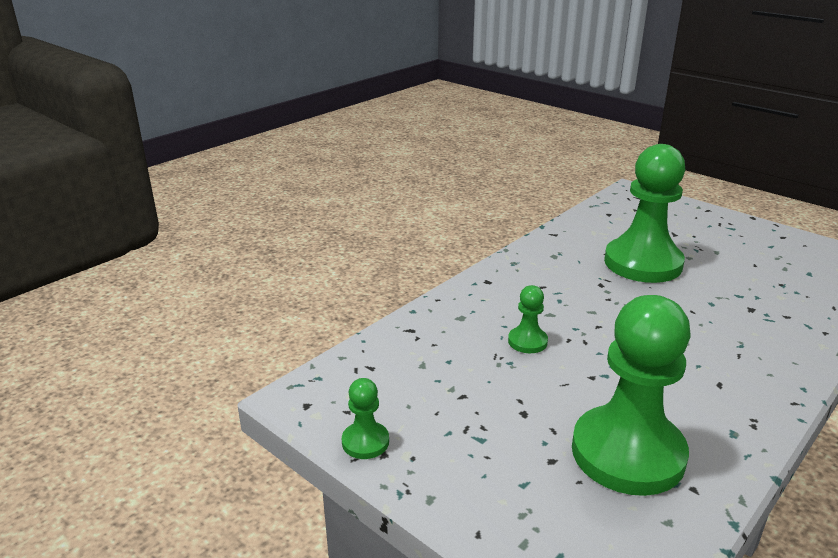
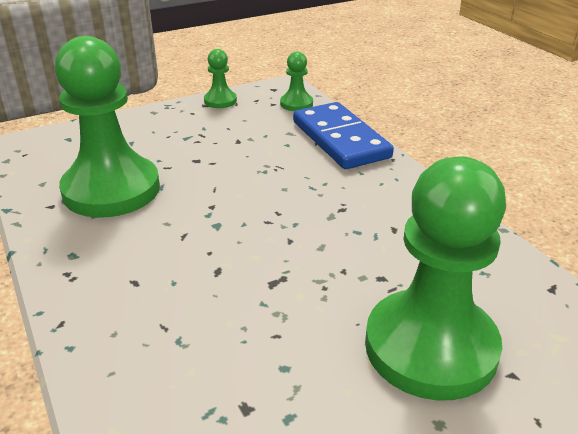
camera: 110 degrees right, 5 degrees up
(419, 331) = (340, 139): none -> blue domino
(527, 341) = (289, 187): green pawn -> green pawn (296, 104)

